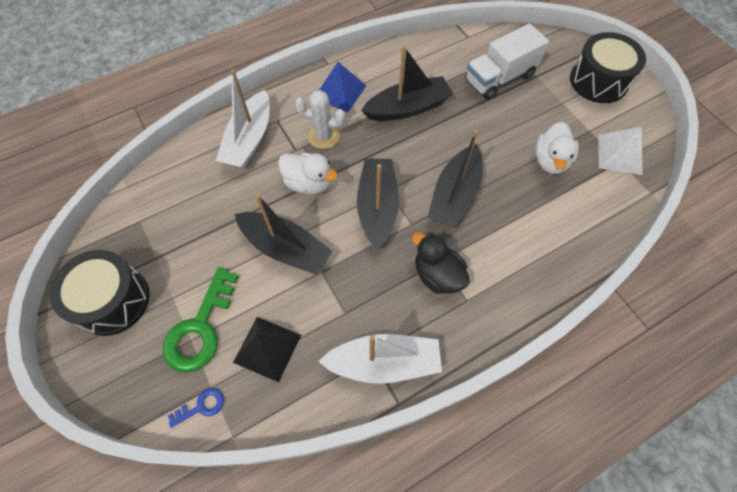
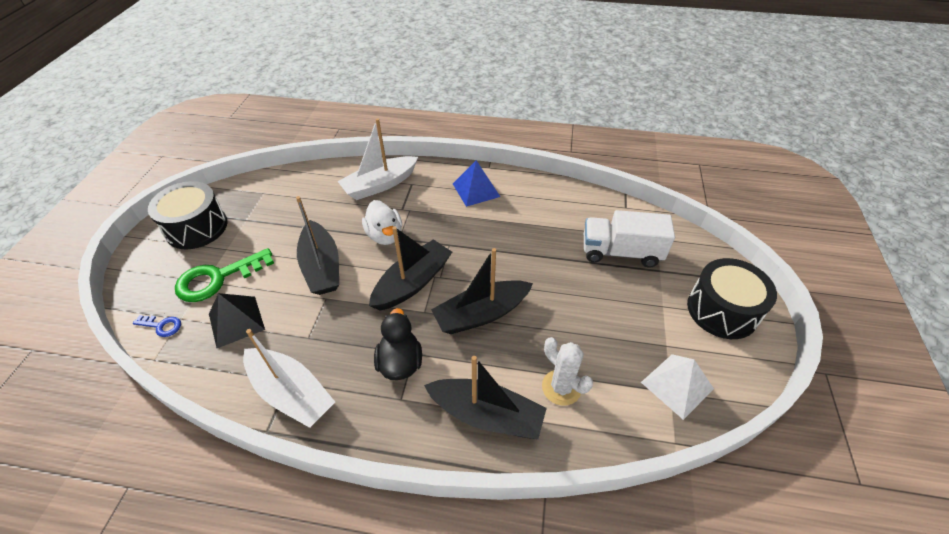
camera: 40 degrees right, 15 degrees down
(324, 136) = (430, 212): white cactus -> white cactus (561, 387)
(407, 108) = (515, 229): black boat -> black boat (487, 415)
(550, 161) = (597, 344): white duck -> none

